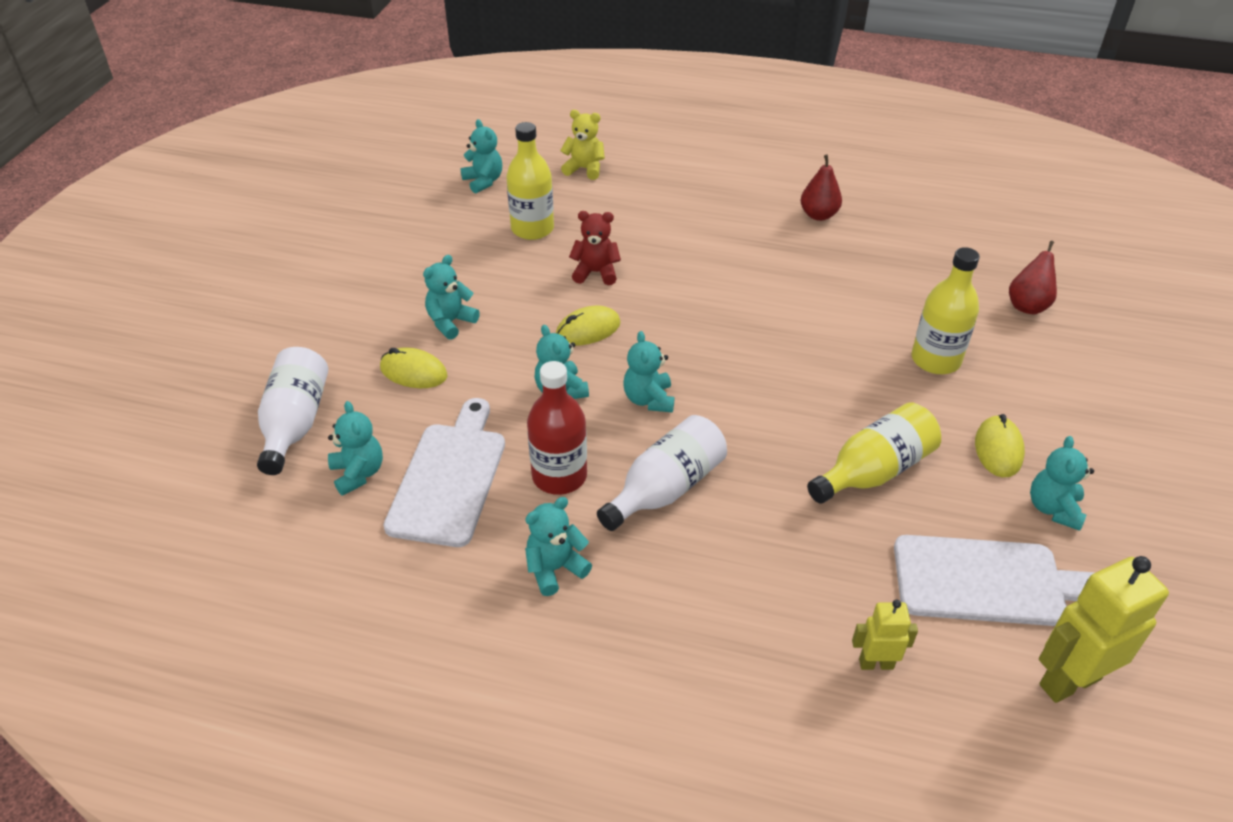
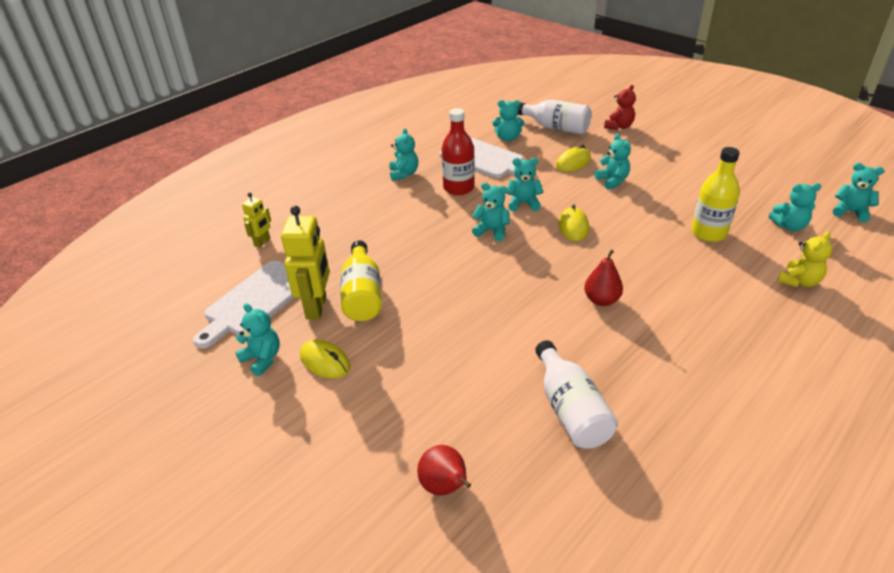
camera: 120 degrees right, 5 degrees down
(430, 149) = (850, 212): none -> turquoise teddy bear
(596, 273) = (637, 246): red teddy bear -> red teddy bear (619, 126)
(665, 489) = (421, 216): white bottle -> white bottle (570, 409)
(818, 215) = (667, 404): red pear -> red pear (601, 300)
(935, 360) = (428, 378): yellow bottle -> none
(1069, 681) = (182, 298): yellow robot -> yellow robot (317, 307)

